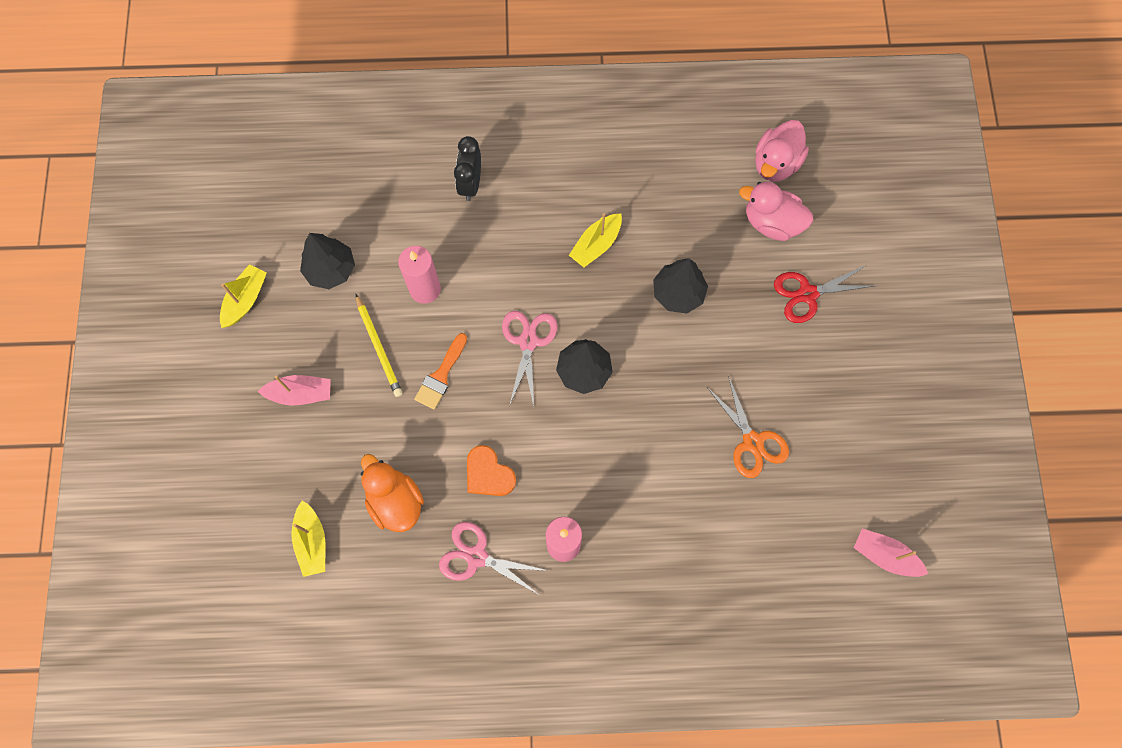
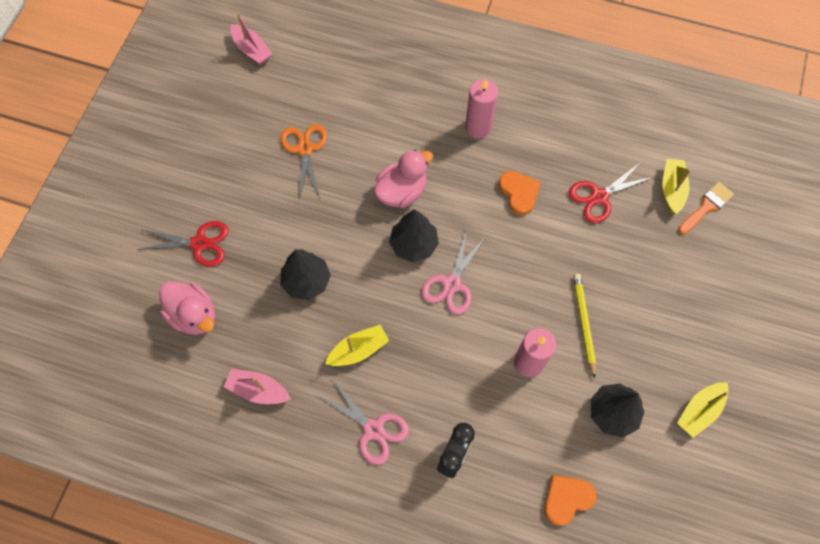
camera: 160 degrees left, 5 degrees down
(300, 394) = (661, 306): pink boat -> pink boat (258, 390)
(357, 182) = (567, 499): none -> orange heart
(395, 501) = (599, 197): orange duck -> red scissors
(441, 376) = (535, 281): orange brush -> orange brush (706, 207)
(476, 557) = (546, 139): pink scissors -> pink scissors (373, 429)
(776, 163) = (158, 370): pink duck -> pink duck (402, 192)

